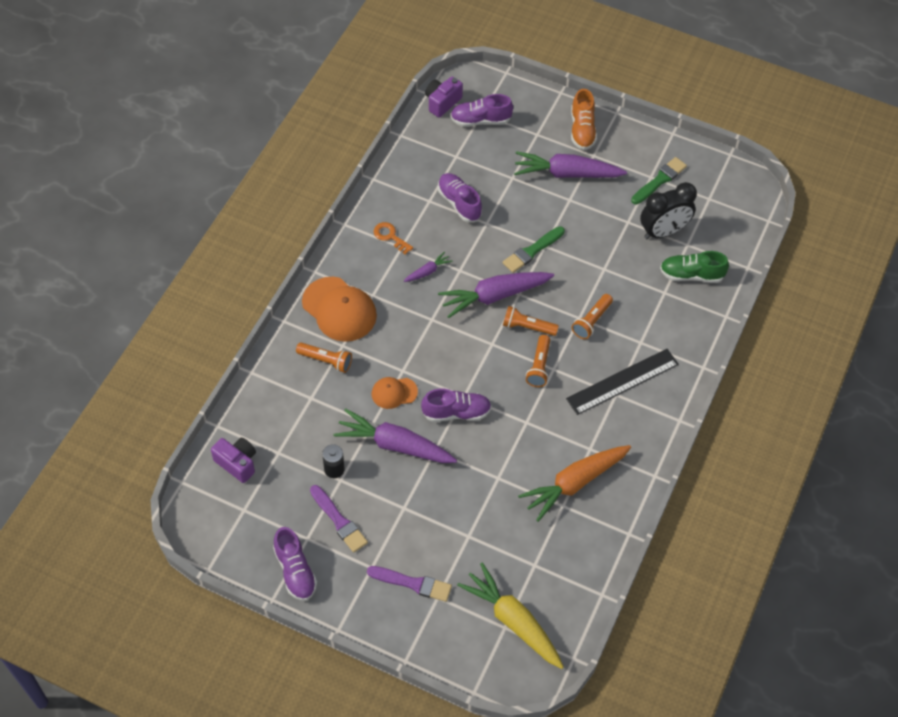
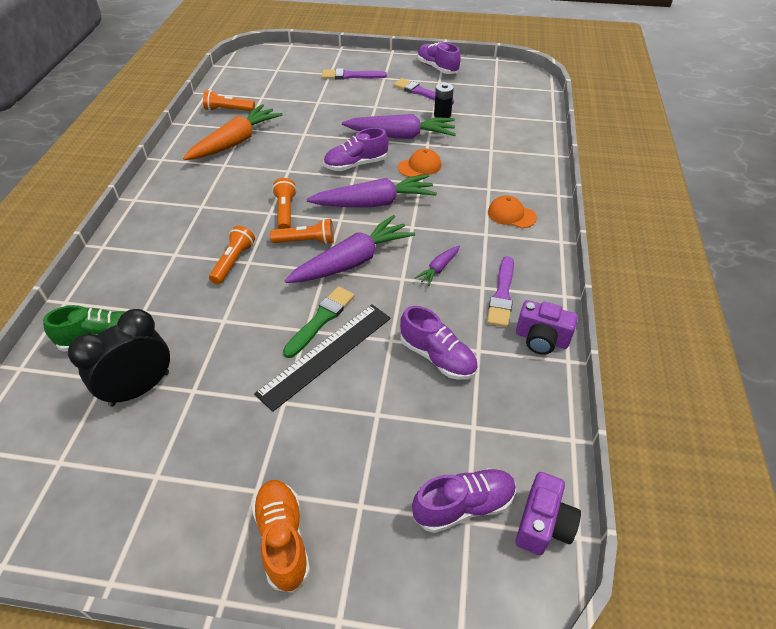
camera: 165 degrees right, 10 degrees down
(237, 463) = (520, 105): purple camera -> purple camera (541, 339)
(326, 360) = (496, 175): orange flashlight -> orange flashlight (228, 110)
(339, 309) = (511, 215): orange cap -> orange cap, size x0.55
(390, 236) = (502, 295): orange key -> purple brush
(513, 621) = (271, 73): yellow carrot -> none
(566, 173) = (296, 444): purple carrot -> purple carrot (374, 203)
(622, 381) = (194, 217): black ruler -> black ruler (325, 354)
(659, 180) = (141, 473): green brush -> none

